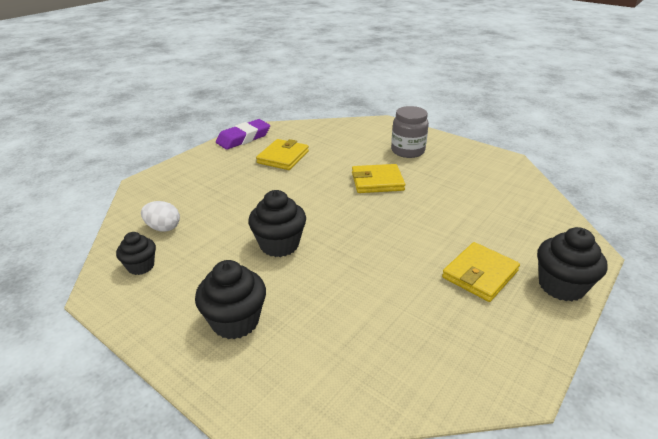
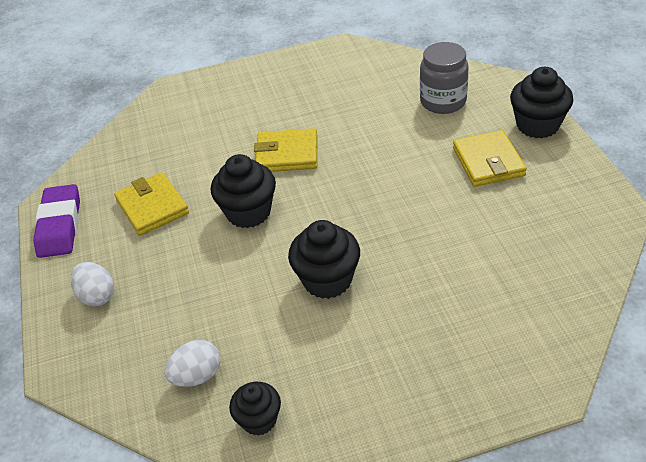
camera: 50 degrees left, 10 degrees up
(202, 170) = (97, 296): none -> white egg
(235, 321) = (420, 361): black cupcake -> black cupcake (248, 212)
(377, 181) = (287, 154): yellow wallet -> yellow wallet turned 60 degrees clockwise
(407, 151) = (253, 103): grey jar -> grey jar (443, 101)

